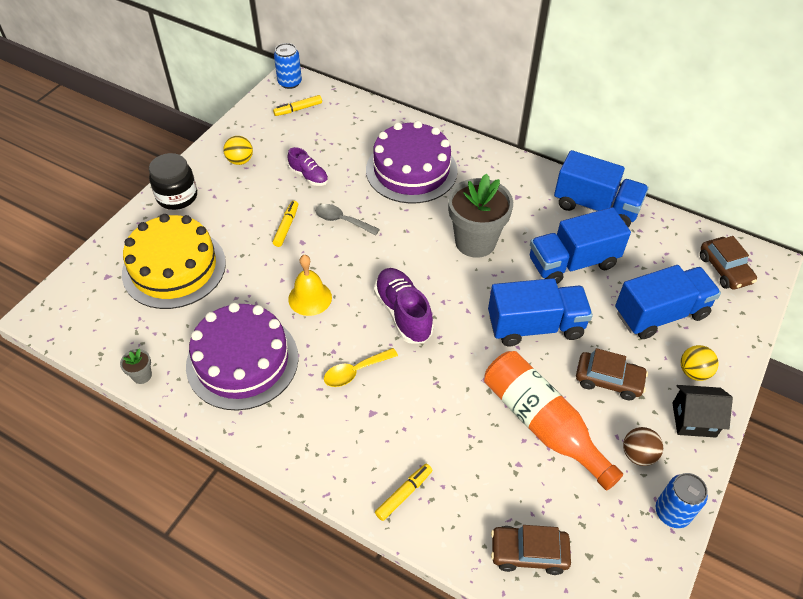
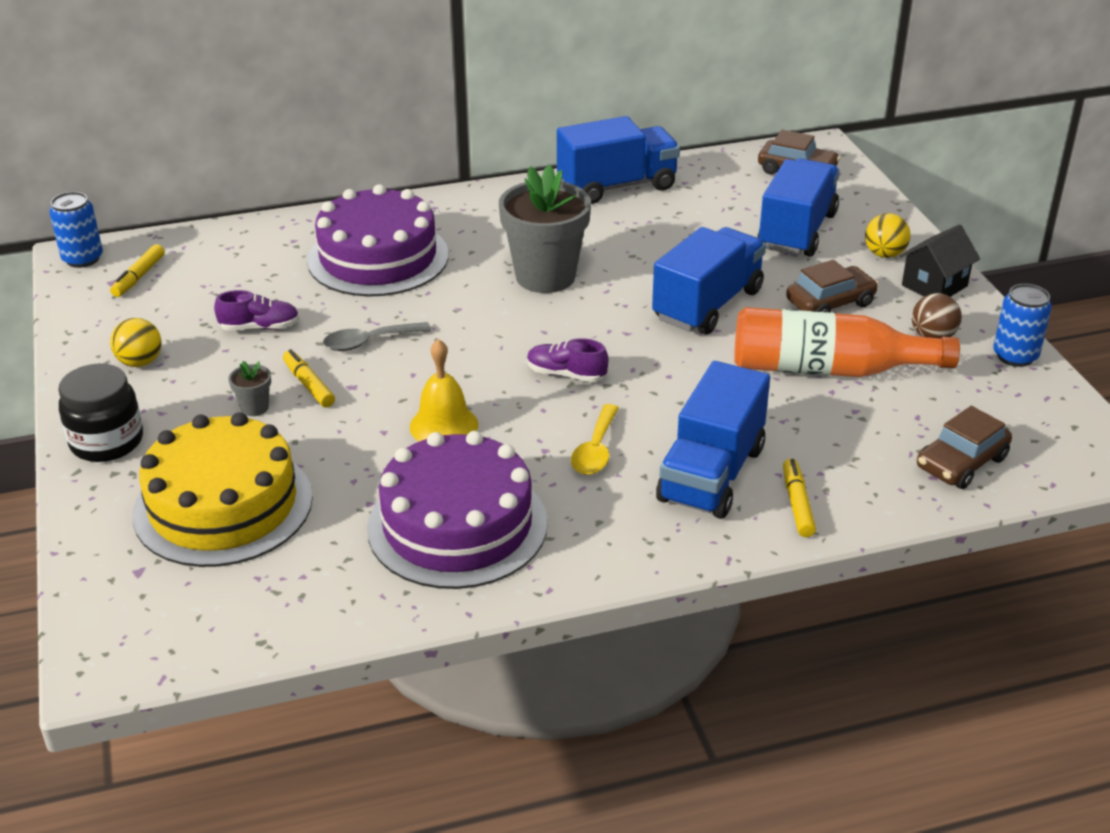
camera: 45 degrees left, 15 degrees down
(142, 375) = (354, 621): grey flower pot -> grey flower pot (254, 408)
(403, 313) = (566, 374): purple shoe -> purple shoe, size x0.61
(572, 263) = (664, 239): blue truck -> blue truck (711, 474)

